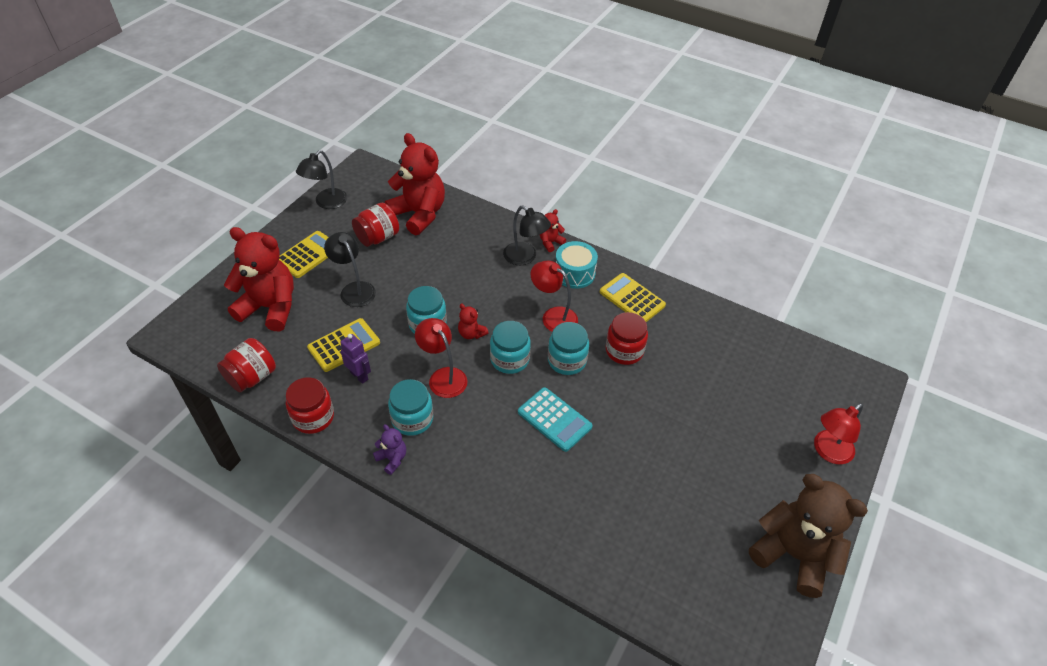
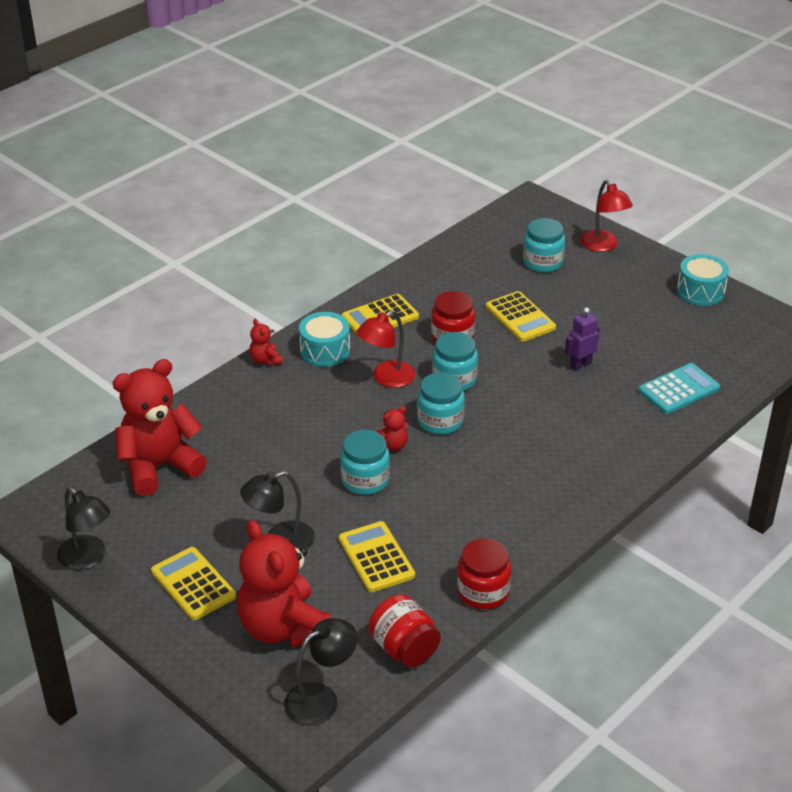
camera: 75 degrees left, 10 degrees down
(270, 307) = (283, 628): red teddy bear -> red teddy bear turned 60 degrees counterclockwise
(359, 376) = (430, 547): purple robot -> purple robot (580, 365)
(378, 237) = (188, 511): red jar -> none
(392, 459) = (556, 529): purple teddy bear -> none
(412, 419) = (505, 507): turquoise jar -> turquoise jar (542, 262)
(443, 376) = (450, 476): red lamp -> none
(525, 257) = (283, 384): black lamp -> black lamp (321, 698)
(554, 419) = (530, 402): turquoise calculator -> turquoise calculator (679, 389)
(674, 396) = (520, 317): none -> yellow calculator
(793, 554) = (700, 291): brown teddy bear -> turquoise drum

